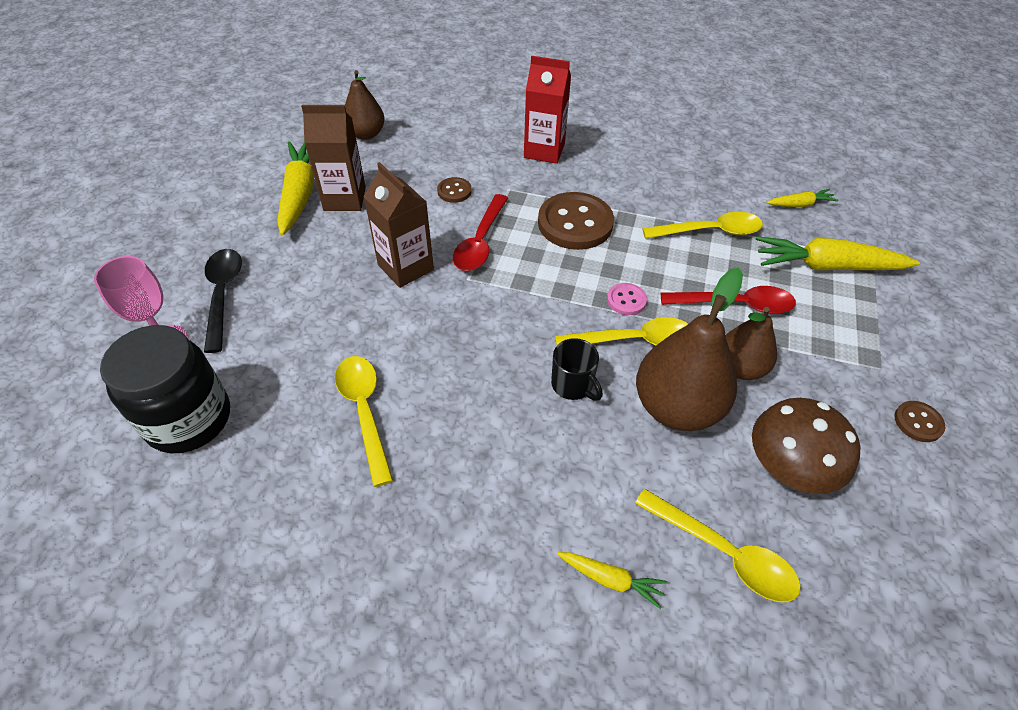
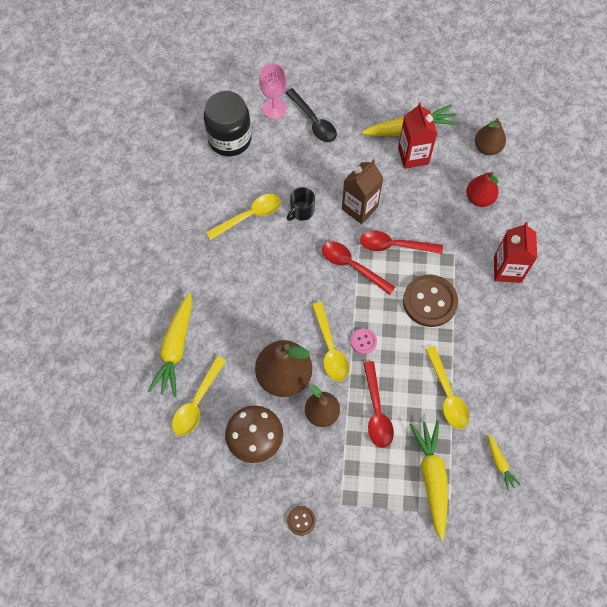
camera: 80 degrees right, 15 degrees up
(223, 295) = (313, 121): black spoon -> black spoon turned 75 degrees clockwise
(345, 199) = (413, 156): brown carton -> red carton
(437, 154) = (479, 198): none -> red pear
(454, 191) = (441, 219): brown button -> none
(501, 292) = (352, 266): none -> red spoon
(573, 385) = (288, 317): black mug -> black mug (301, 211)
(611, 579) = (175, 348): yellow carrot -> yellow carrot, size x1.99

